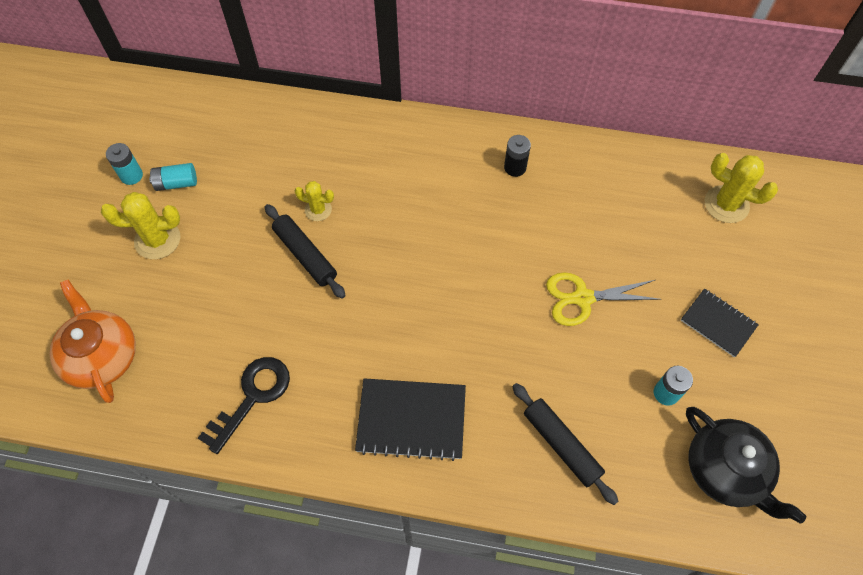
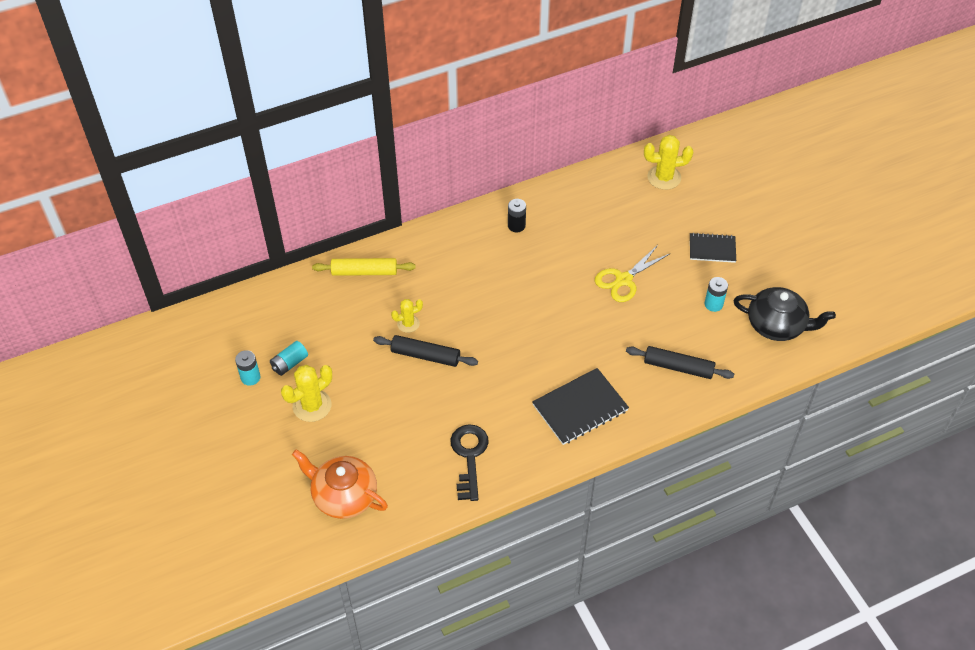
camera: 35 degrees left, 10 degrees down
(324, 130) = (364, 272): none -> yellow rolling pin

